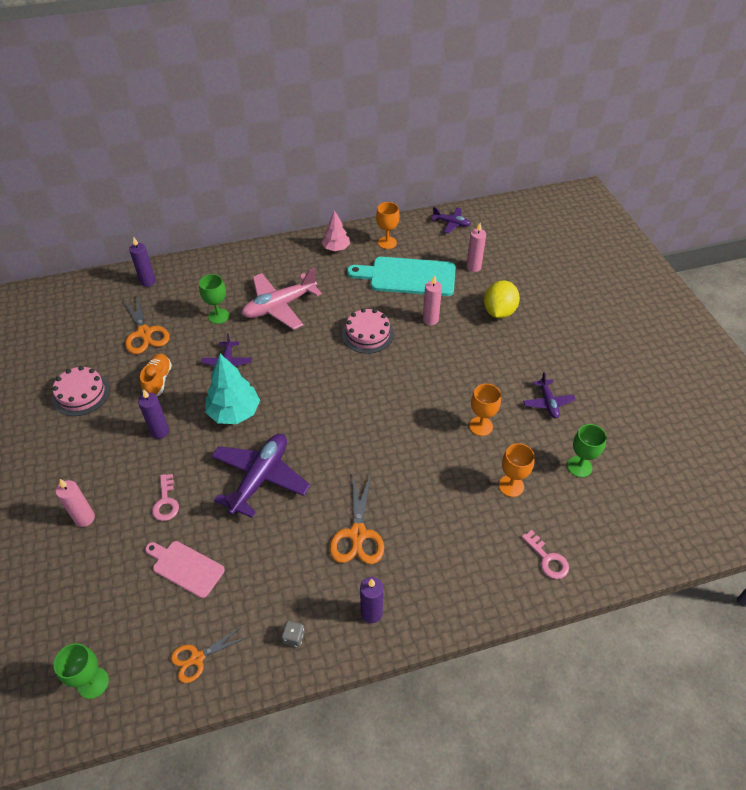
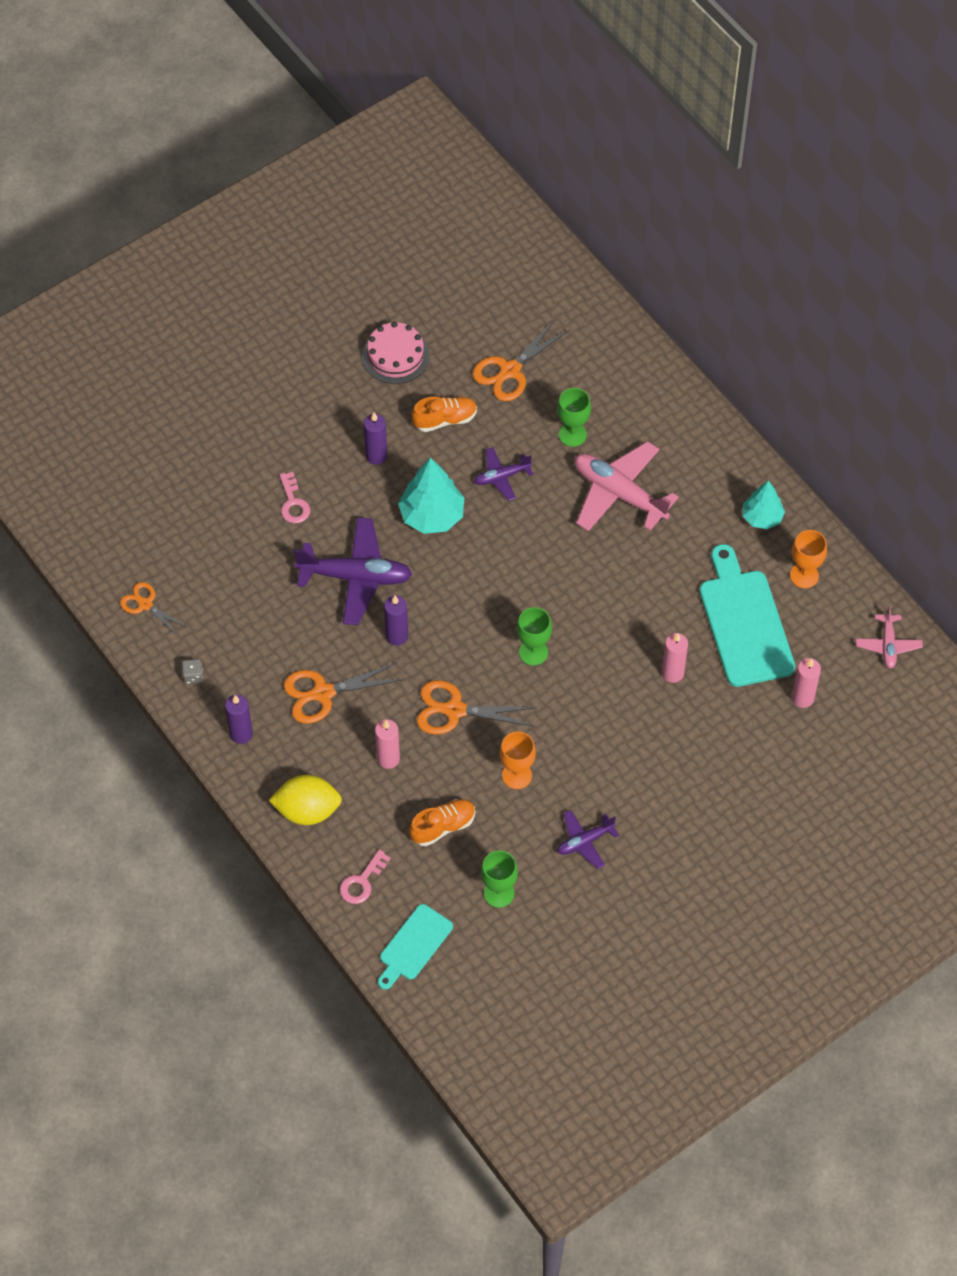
camera: 70 degrees right, 10 degrees up
(84, 518) = (247, 441): pink candle -> pink candle (388, 759)
(93, 683) = (96, 534): green goblet -> green goblet (533, 652)
(148, 281) = (597, 331): purple candle -> purple candle (397, 636)
(166, 502) = (293, 503): pink key -> pink key turned 75 degrees counterclockwise
(185, 567) = (229, 554): pink cutting board -> none
(336, 248) = (762, 517): pink tree -> turquoise tree
(367, 334) = (614, 609): pink cake -> none
(410, 448) = (455, 710): none -> orange scissors
(451, 223) = (888, 645): purple plane -> pink plane
(499, 312) = (725, 751): yellow lemon -> yellow lemon (307, 810)
(511, 486) = (443, 826): orange goblet -> orange shoe
(615, 538) = (413, 945): none -> turquoise cutting board

